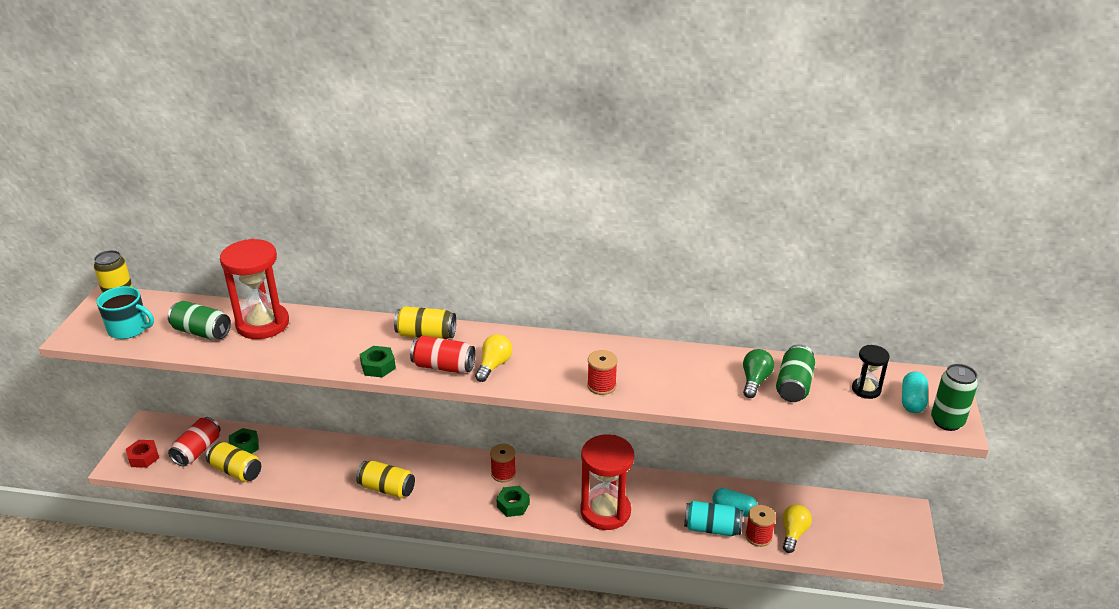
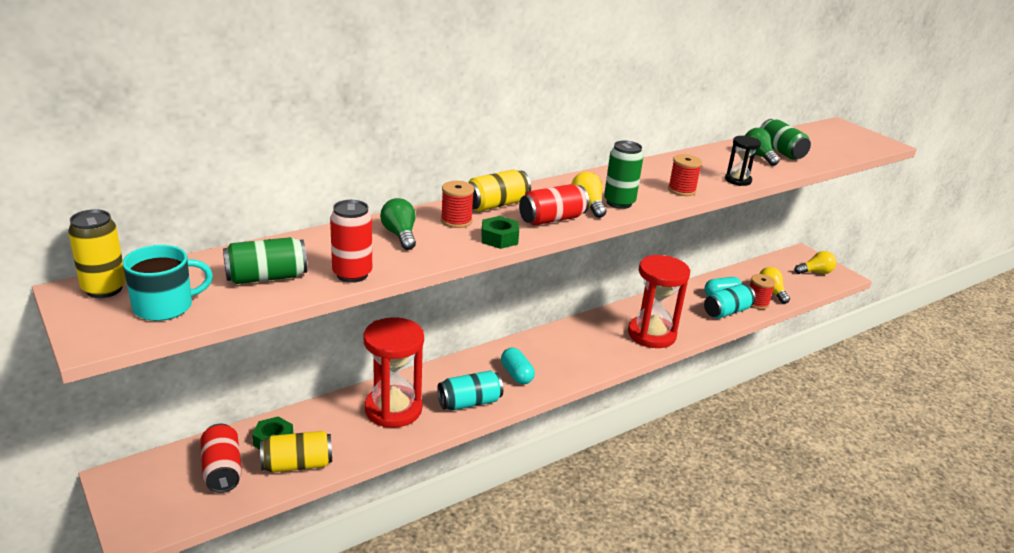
camera: 45 degrees left, 5 degrees down
(143, 457) = (160, 510): red nut -> none
(247, 352) = (352, 274): none -> red can
(262, 324) = (324, 248): red hourglass -> red hourglass (393, 409)
(321, 333) = (400, 235): none -> green light bulb
(387, 488) = (469, 402): yellow can -> turquoise can
(503, 473) = (545, 346): red spool -> red spool (456, 221)
(513, 505) = (585, 363): green nut -> none
(866, 389) = (817, 141): black hourglass -> black hourglass (738, 180)
(884, 539) = (815, 272): none -> yellow light bulb
(912, 401) = (846, 139): turquoise capsule -> turquoise capsule (516, 374)
(947, 422) = (878, 142): green can -> green can (619, 203)

